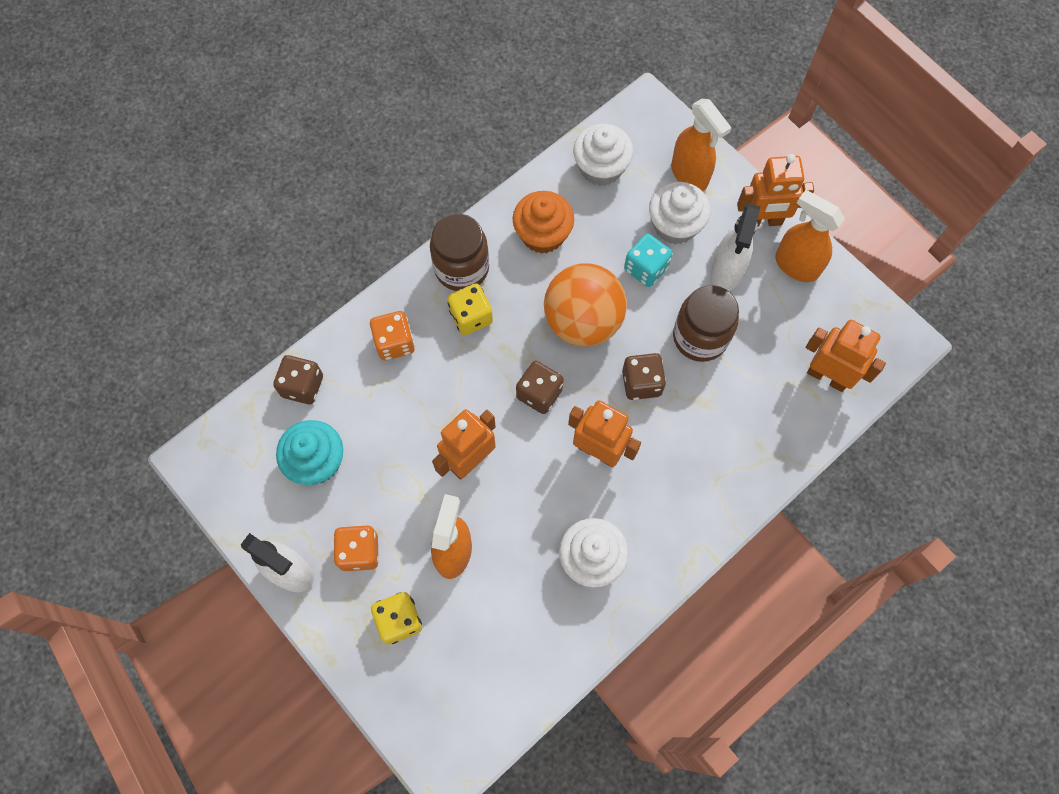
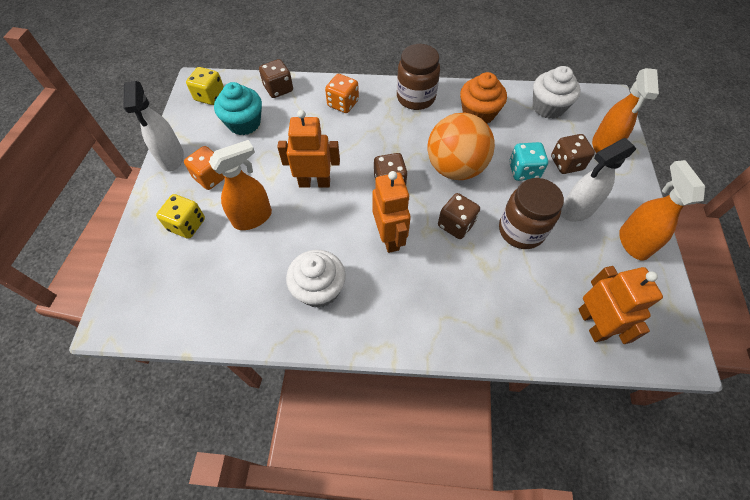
camera: 45 degrees right, 10 degrees down
(471, 317) = (395, 121): yellow dice -> yellow dice (210, 96)
(675, 225) = (566, 163): white cupcake -> brown dice
(762, 221) = (632, 202): orange robot -> none

